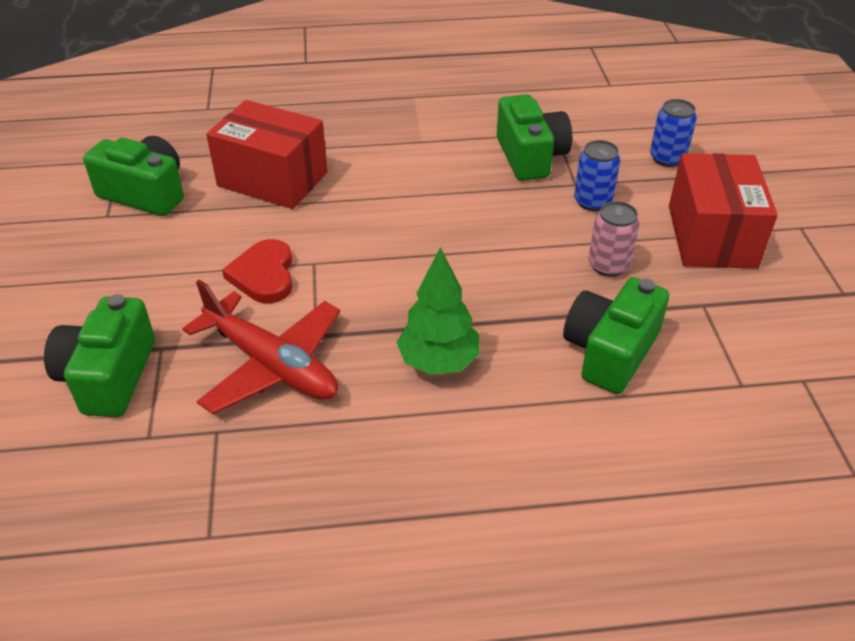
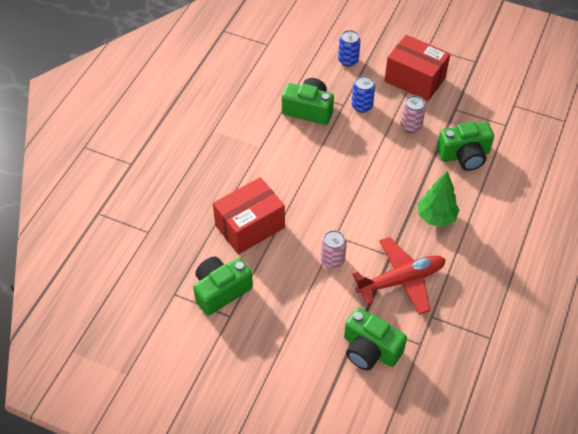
camera: 60 degrees left, 10 degrees up
(264, 275) = (332, 260): red heart -> pink can
(610, 351) = (464, 155): green camera -> green camera turned 75 degrees counterclockwise

